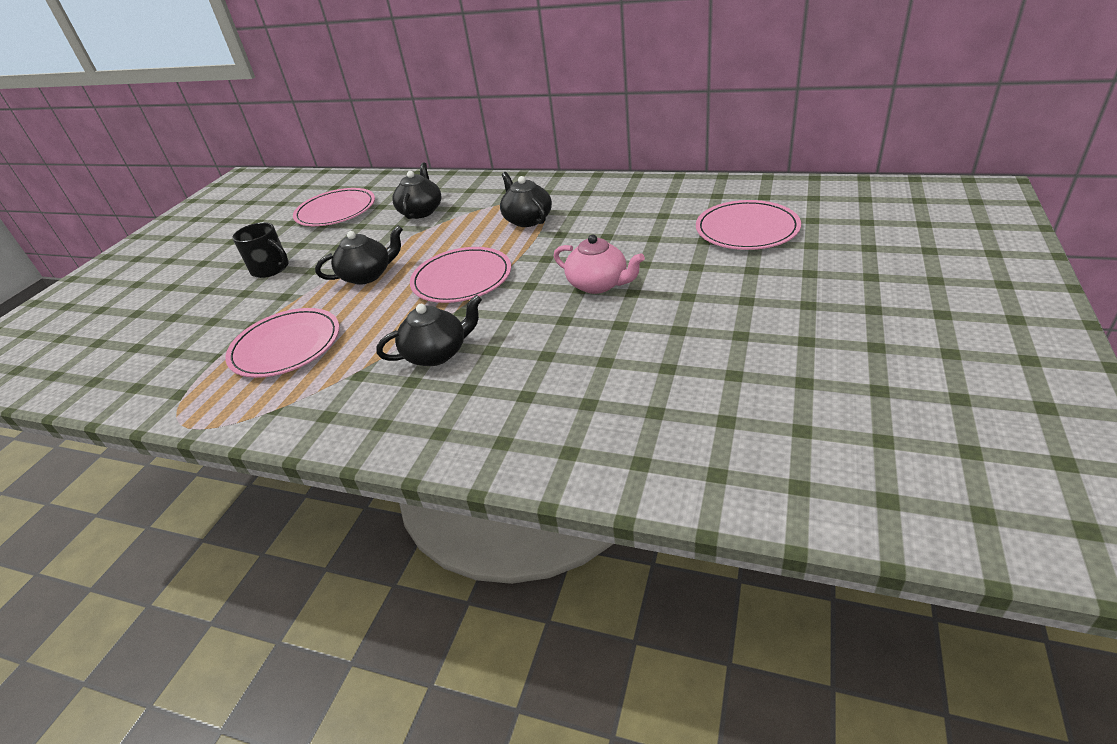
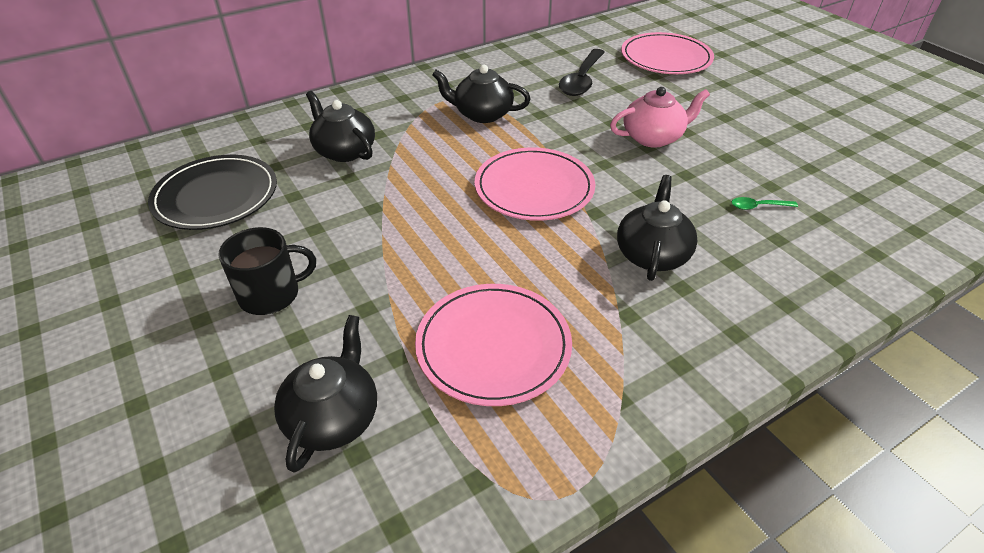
camera: 55 degrees left, 5 degrees up
(336, 211) = (216, 196): pink plate -> black plate
(367, 275) = (426, 234): black teapot -> black teapot (333, 417)
(562, 368) = (758, 206): none -> green spoon
(639, 221) = (582, 80): none -> black spoon

